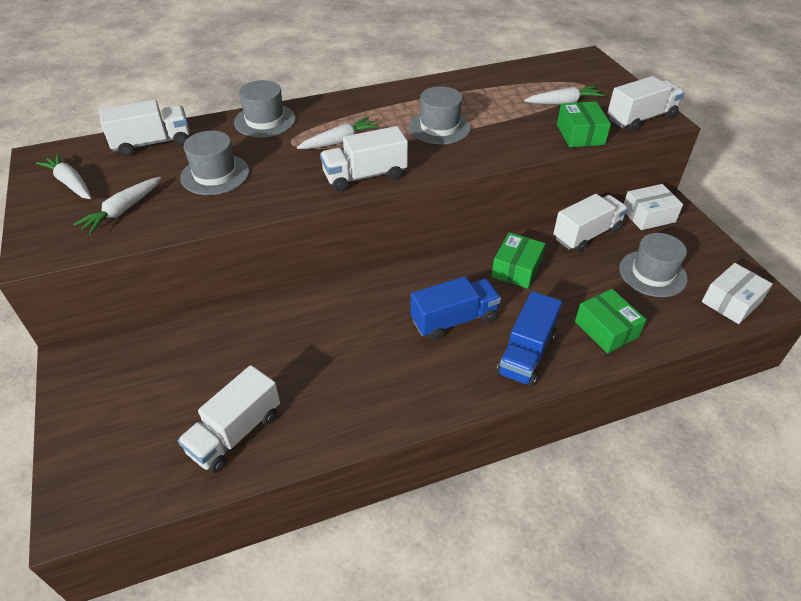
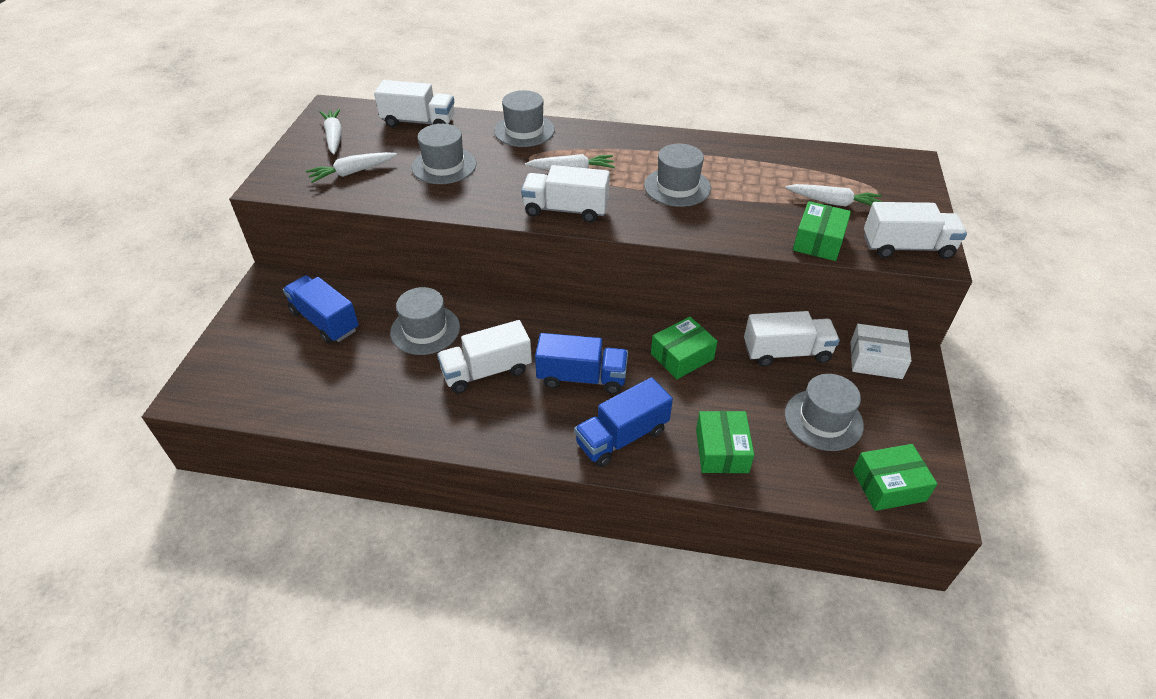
camera: 30 degrees right, 0 degrees up
(169, 372) = (325, 321): none -> blue truck
(235, 433) = (335, 389): white truck -> white truck (486, 371)
(280, 338) = (425, 330): none -> grey hat
(731, 302) = (888, 485): white box -> green box

